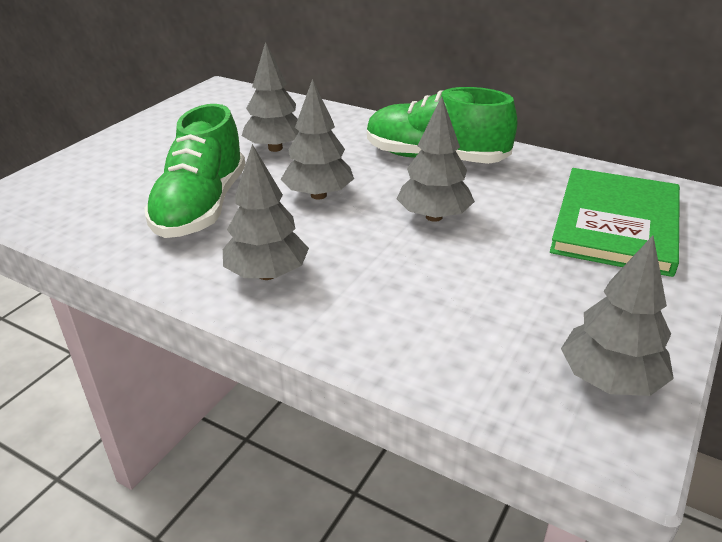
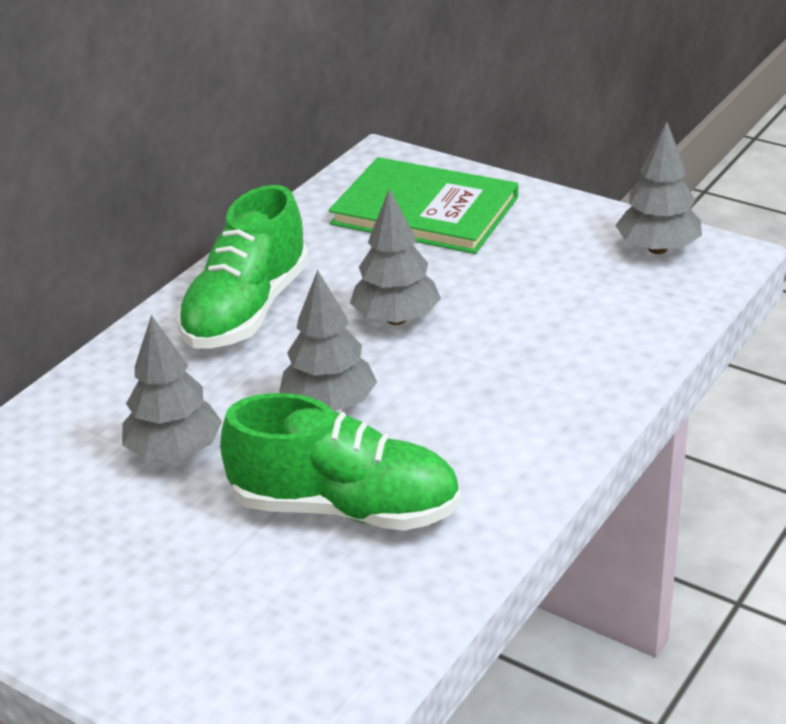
camera: 85 degrees left, 0 degrees up
(267, 274) = (508, 437): grey tree -> none

